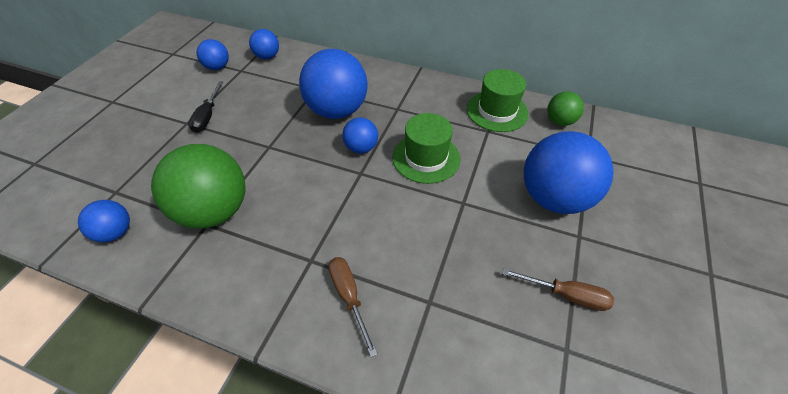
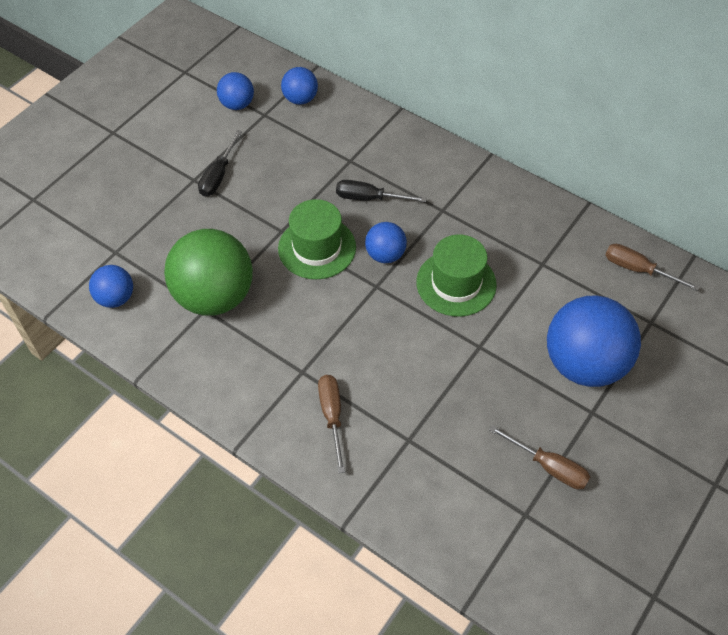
camera: 15 degrees right, 5 degrees up
(337, 111) = (369, 198): blue ball -> black screwdriver
(497, 111) = (564, 239): green hat -> green hat (317, 248)
(559, 121) = (638, 270): green ball -> brown screwdriver

